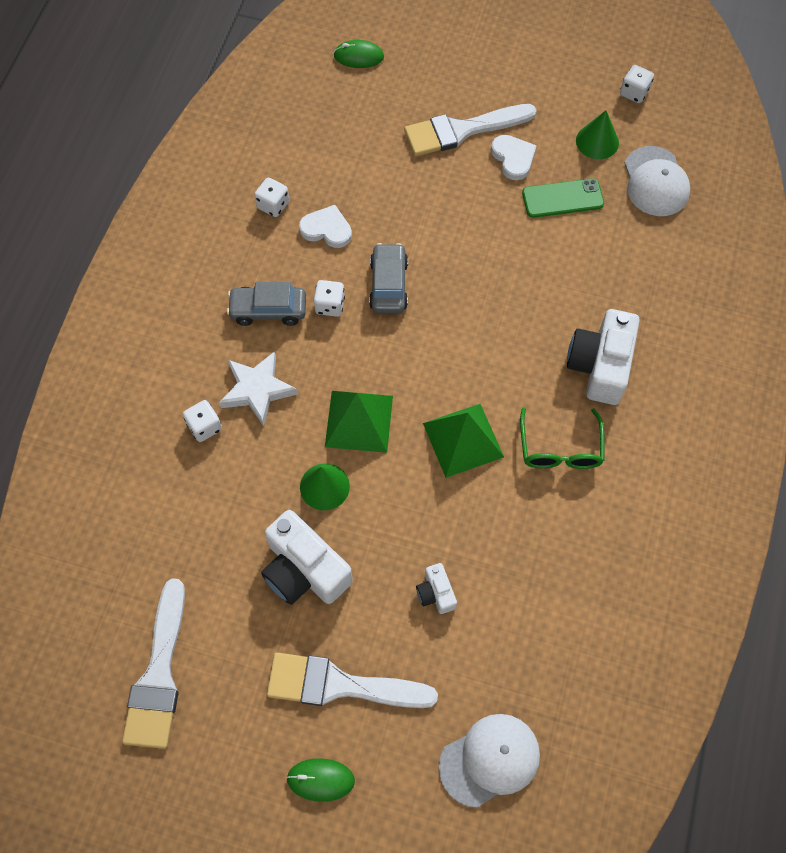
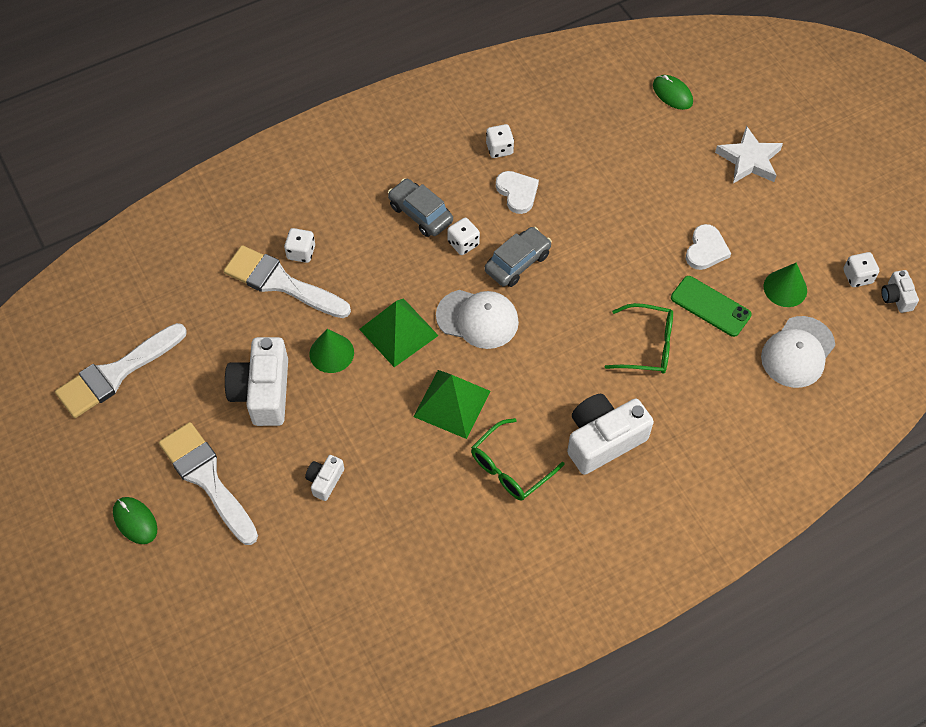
camera: 45 degrees right, 5 degrees down
(257, 390) = (357, 257): white star -> white star (749, 160)
(462, 130) = (689, 201): white brush -> white brush (281, 283)
(489, 760) = (242, 610): white cap -> white cap (477, 319)
(552, 266) = (647, 346): none -> green glasses
(674, 87) = (896, 297): none -> white camera

